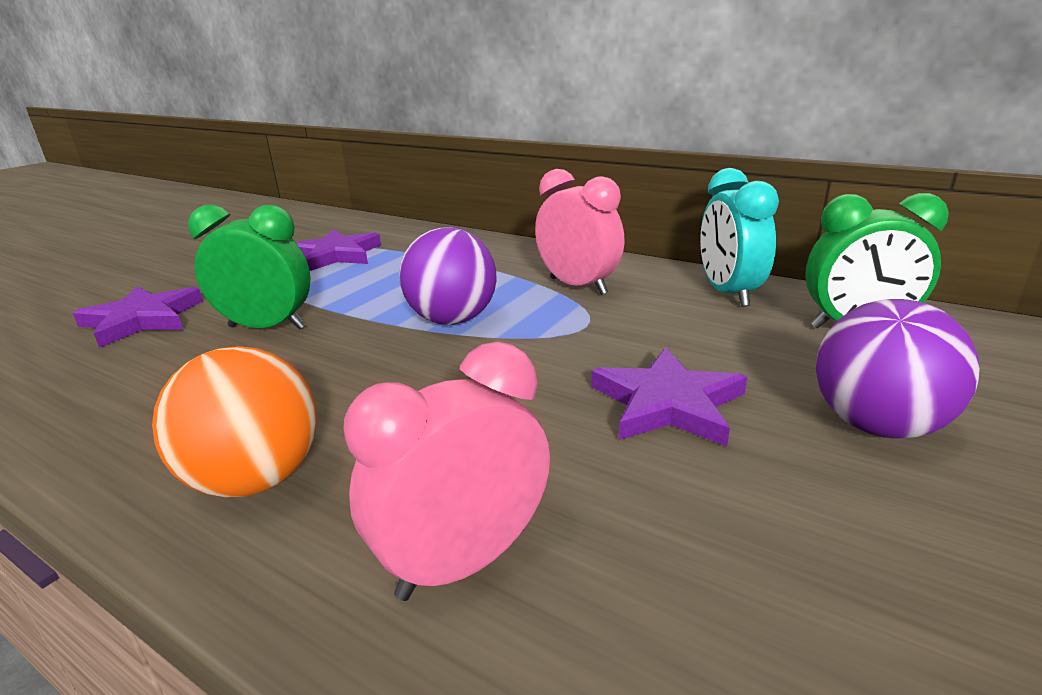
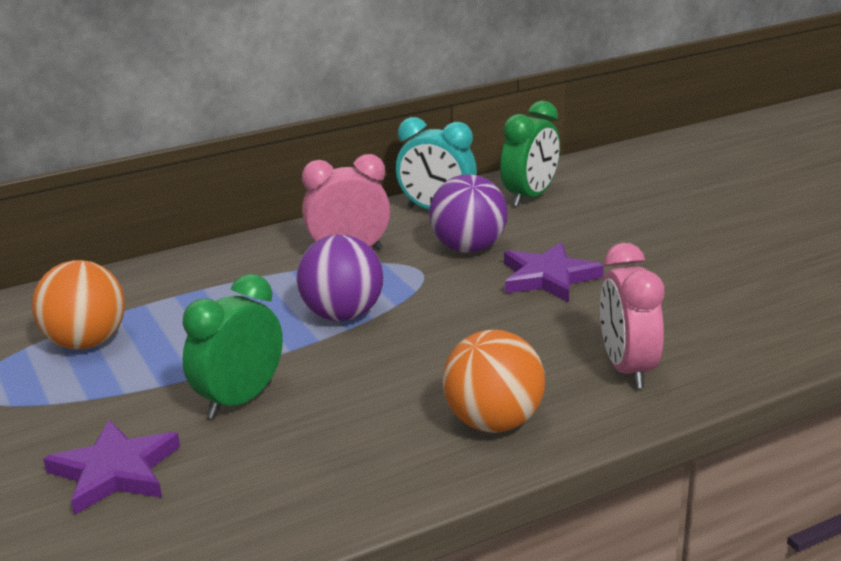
camera: 60 degrees left, 0 degrees up
(336, 255) = (86, 343): purple star -> orange ball
(876, 425) = (623, 236): purple ball -> purple ball (468, 248)

